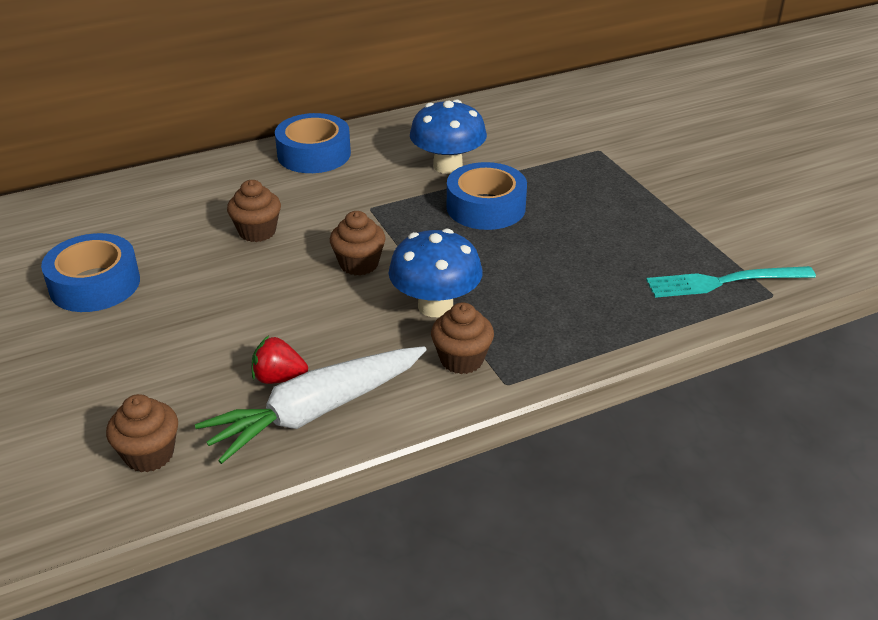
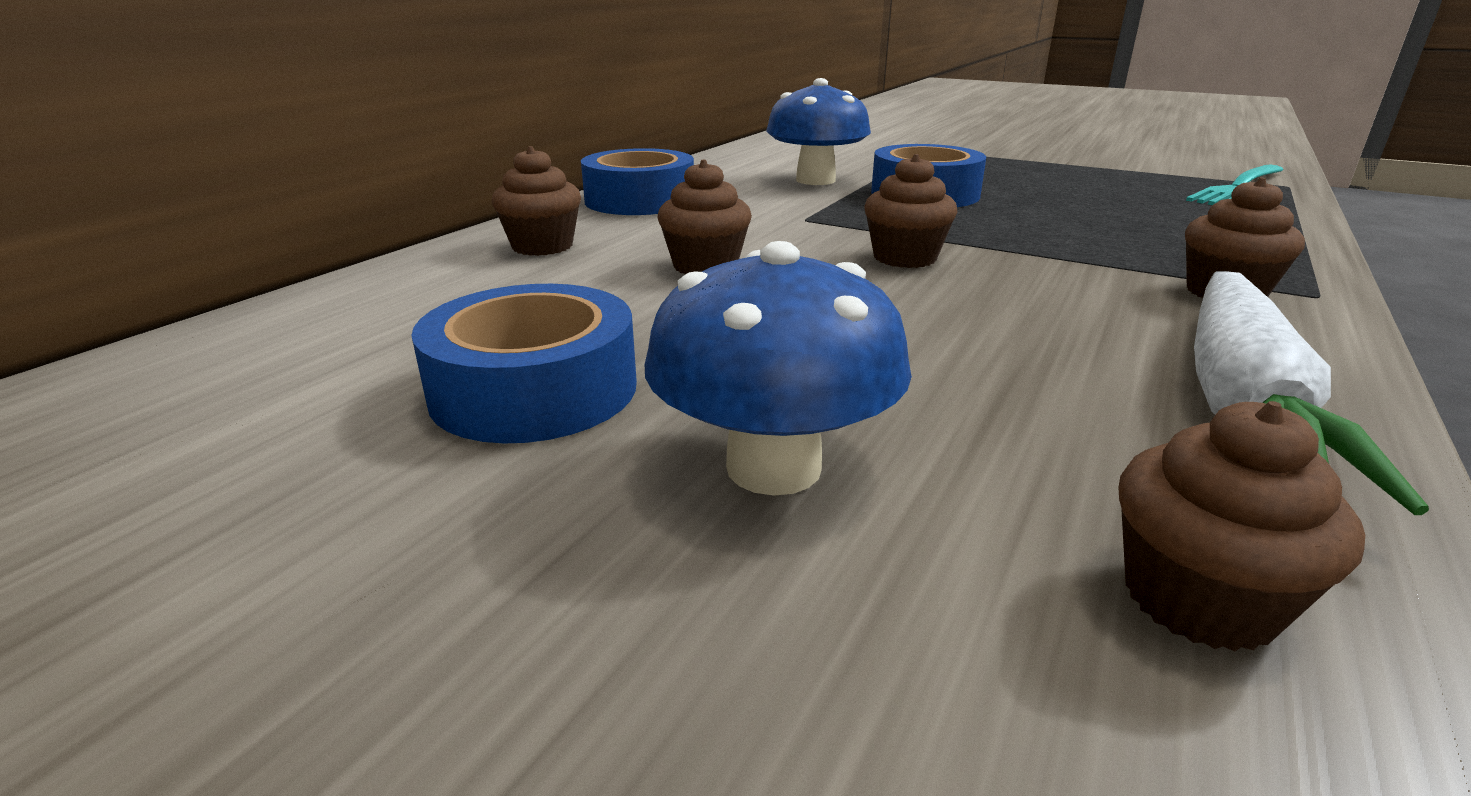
camera: 35 degrees left, 10 degrees down
(211, 185) = (542, 246): none -> brown cupcake
(279, 378) = (1097, 387): red strawberry -> none
(435, 306) = (1075, 263): blue mushroom -> blue mushroom (773, 467)

